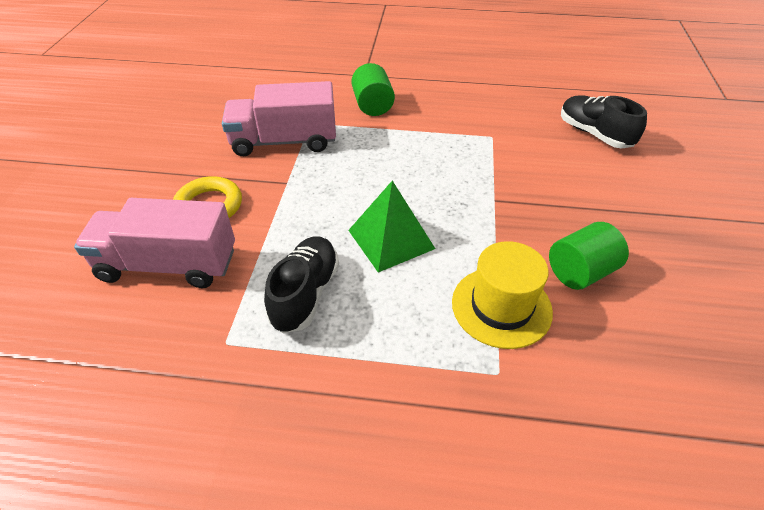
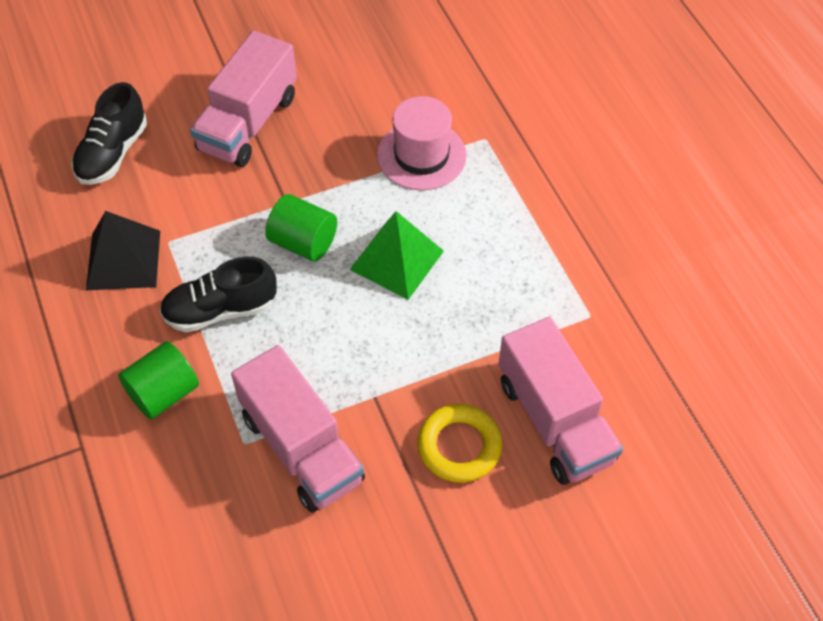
camera: 120 degrees left, 10 degrees up
(305, 294) = (504, 290): black shoe -> black shoe (220, 310)
(488, 116) = (123, 260): none -> black pyramid
(501, 306) = (421, 155): yellow hat -> pink hat
(580, 272) = (347, 117): green cylinder -> green cylinder (303, 242)
(599, 207) = (248, 123): none -> pink truck

